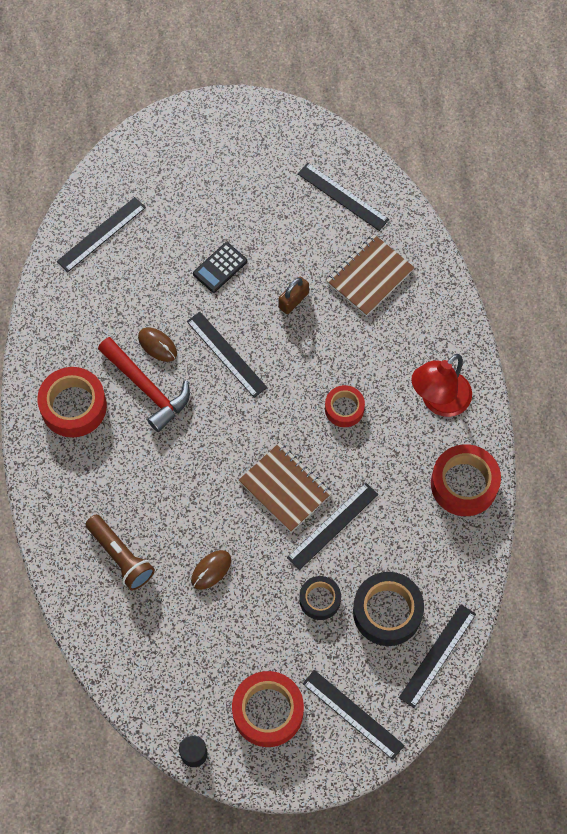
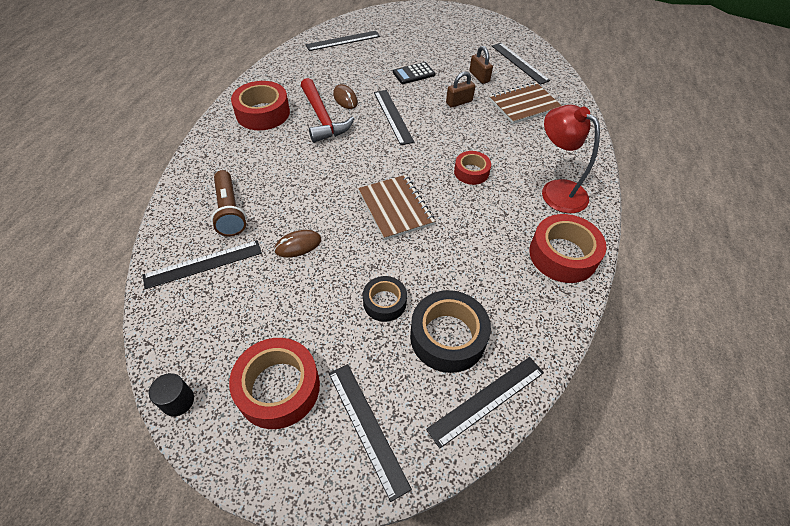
camera: 20 degrees right, 15 degrees down
(302, 244) = (479, 77): none -> brown padlock
(333, 526) = (425, 248): black ruler -> black ruler (203, 264)
(439, 401) = (556, 190): red lamp -> red lamp turned 75 degrees clockwise

